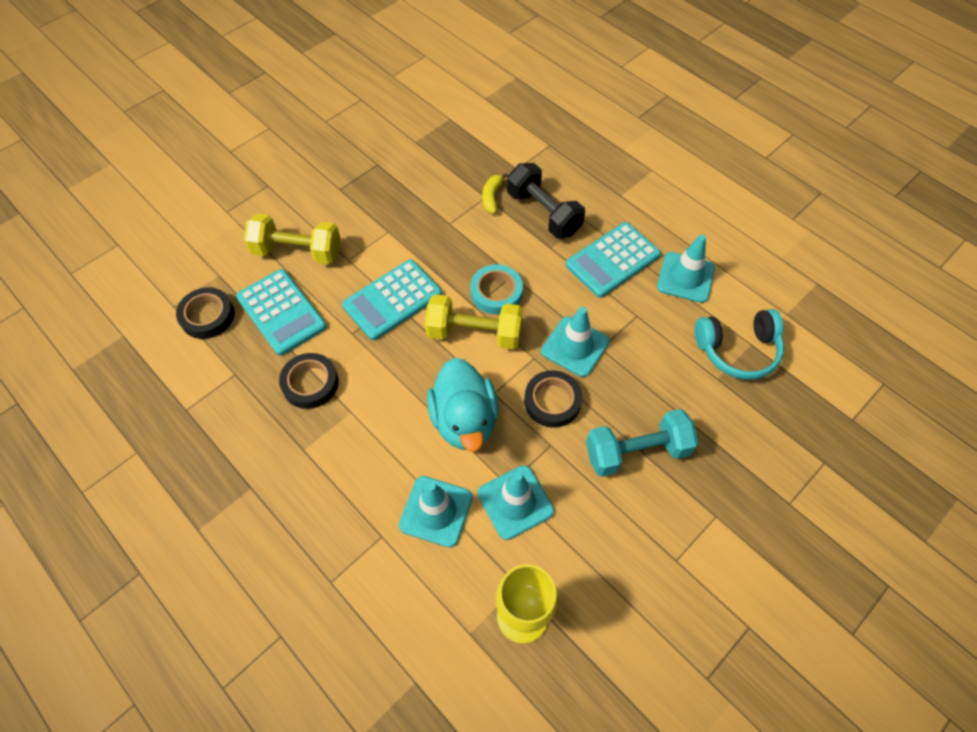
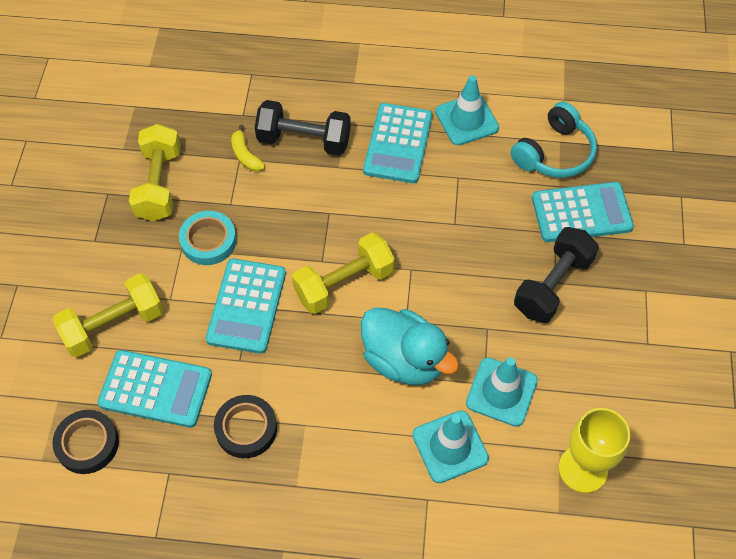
camera: 40 degrees left, 0 degrees up
(415, 179) = (159, 184): none -> yellow dumbbell
(496, 292) = (329, 237): turquoise tape -> turquoise tape (208, 241)
(552, 401) = (457, 293): black tape -> none
(575, 346) = (434, 237): turquoise traffic cone -> none
(636, 451) = (552, 285): turquoise dumbbell -> black dumbbell
(717, 413) = (581, 213): none -> turquoise calculator

